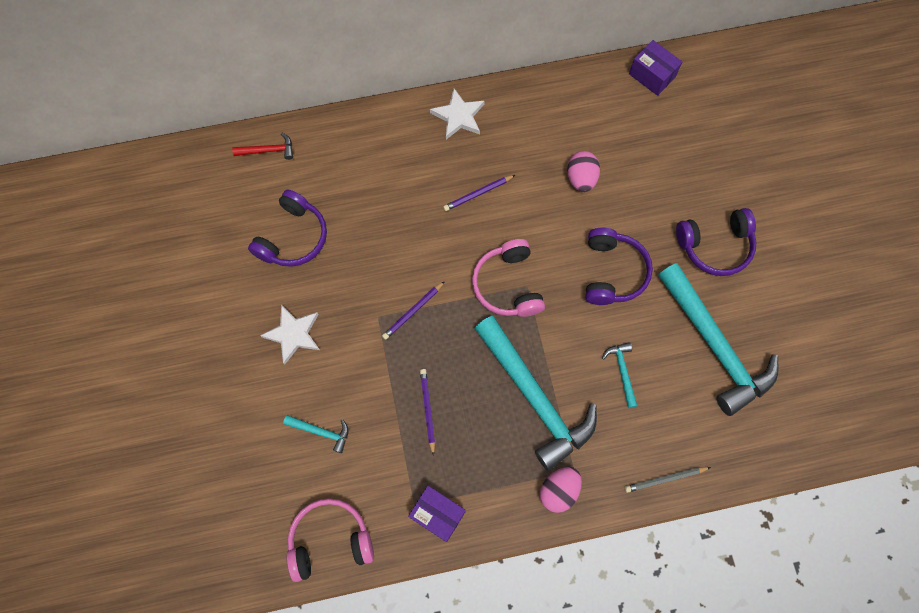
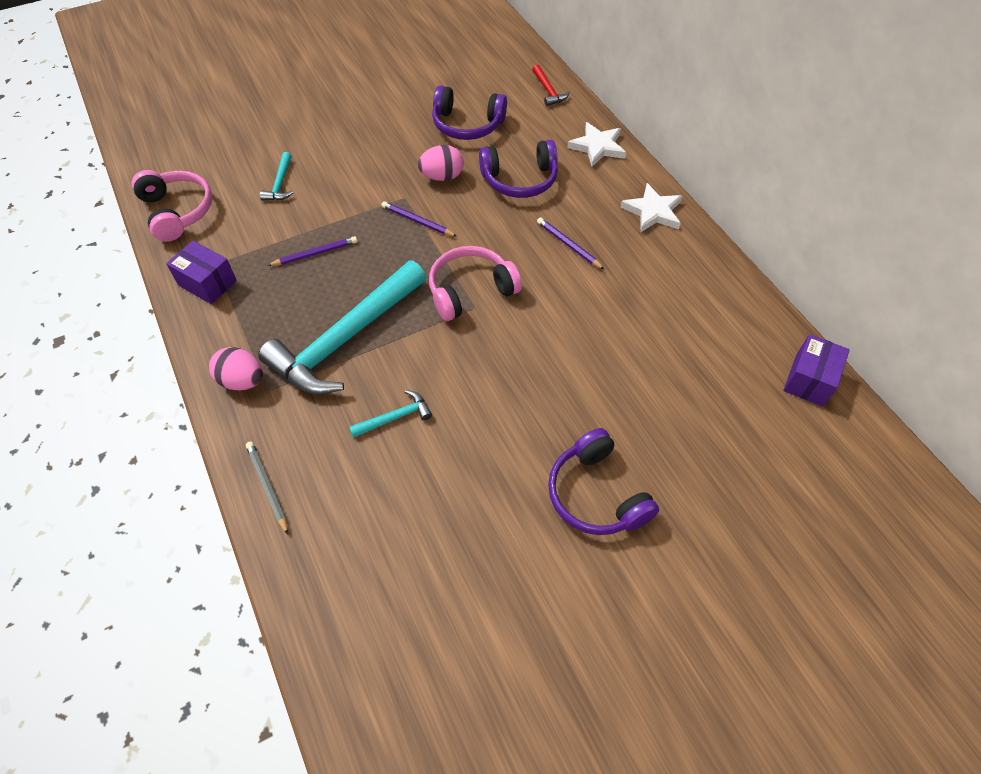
camera: 75 degrees right, 15 degrees down
(293, 334) = (371, 146): white star -> white star (597, 147)
(437, 514) = (207, 283): purple box -> purple box turned 75 degrees counterclockwise
(581, 178) = (628, 332): pink egg -> pink egg (442, 177)
(612, 272) = (519, 385): purple headphones -> purple headphones (520, 180)
(715, 346) = (454, 517): turquoise hammer -> none

